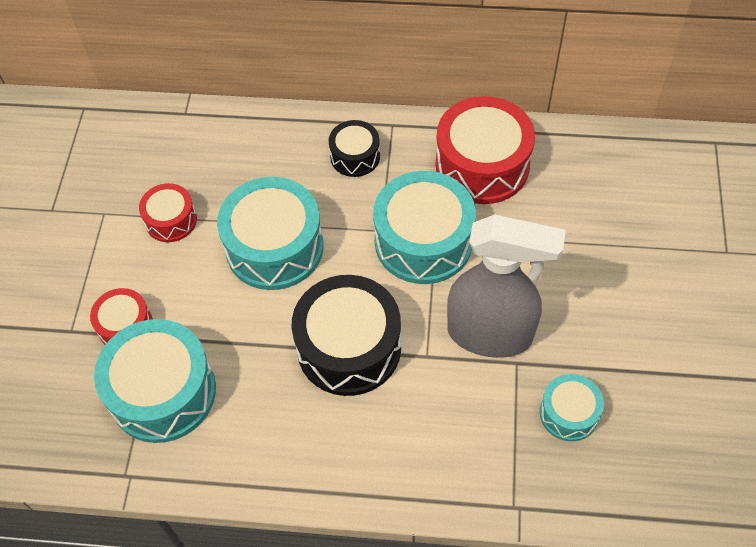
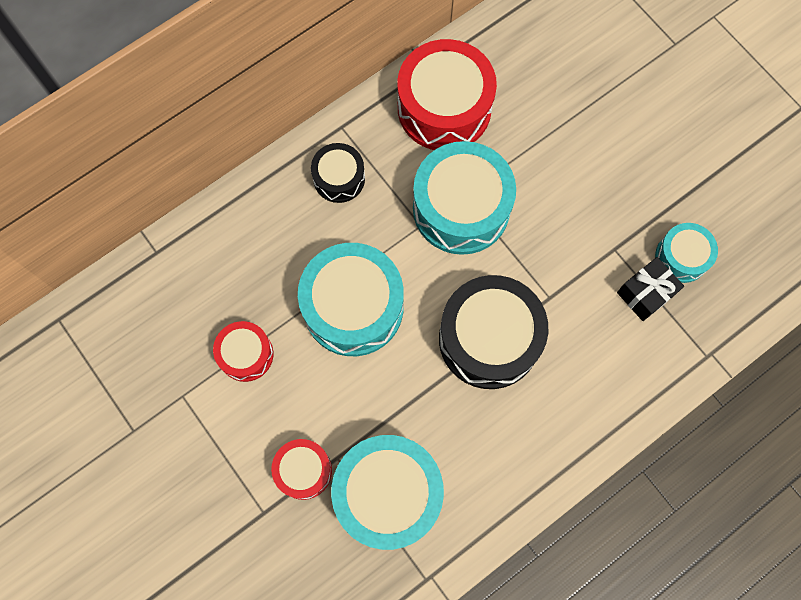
camera: 45 degrees left, 15 degrees up
(491, 334) = (577, 242): grey spray bottle -> none
(508, 416) = (645, 294): none -> black gift

